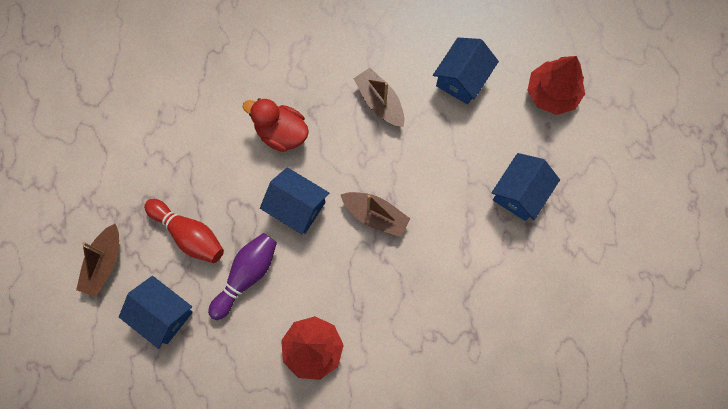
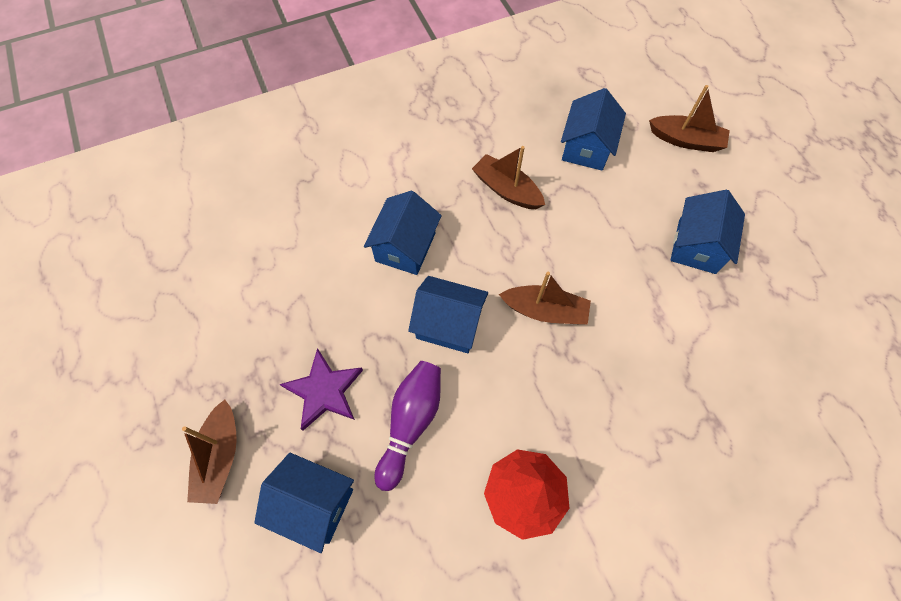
camera: 15 degrees left, 10 degrees down
(189, 234) = (324, 391): red bowling pin -> purple star
(281, 133) = (405, 247): red duck -> blue house
(552, 93) = (686, 140): red tree -> brown boat

